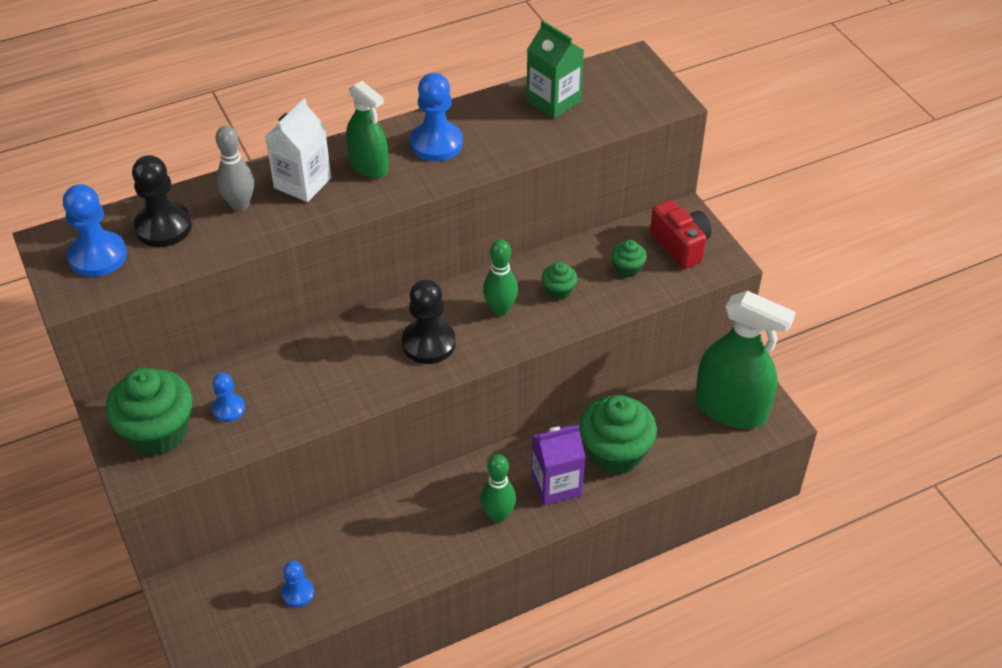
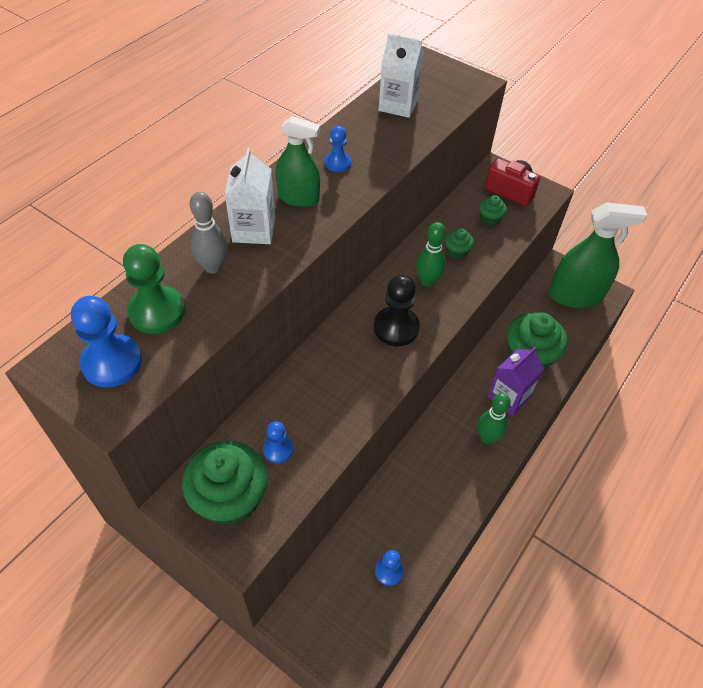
camera: 30 degrees left, 5 degrees up
(163, 227) = (157, 311): black pawn -> green pawn
(436, 143) = (337, 163): blue pawn -> blue pawn, size x0.58
(553, 101) = (398, 105): green carton -> white carton

